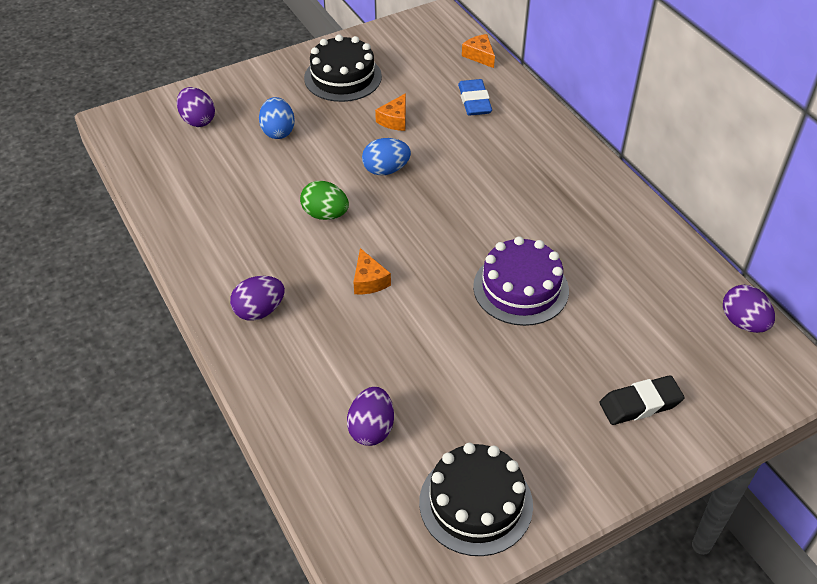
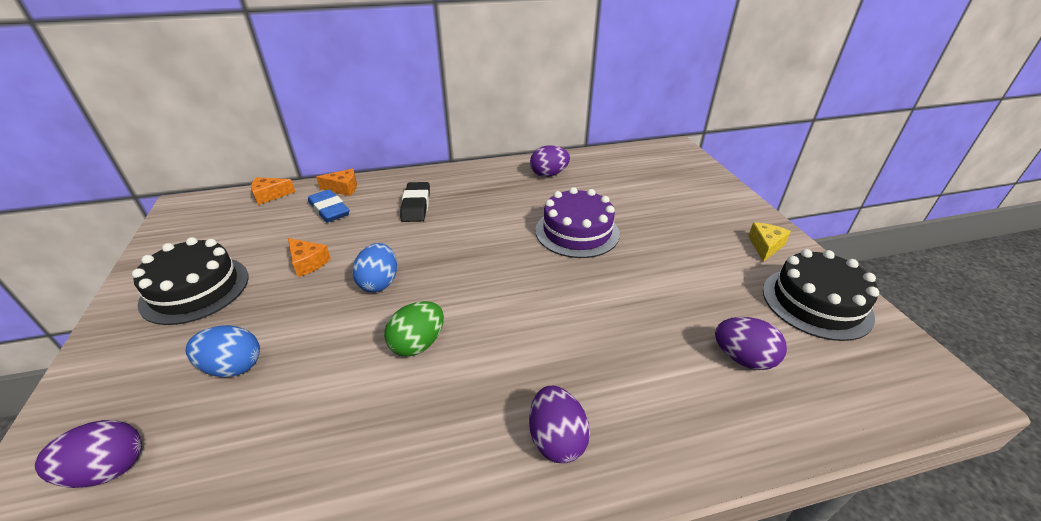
camera: 75 degrees left, 10 degrees down
(369, 280) = (537, 324): orange cheese -> orange cheese (343, 188)
(474, 101) = (329, 210): blue eraser -> blue eraser turned 45 degrees clockwise
(569, 466) = (765, 246): none -> yellow cheese
(640, 404) = (702, 204): black eraser -> black eraser (416, 206)
(743, 322) = (631, 154): purple egg -> purple egg (549, 174)

